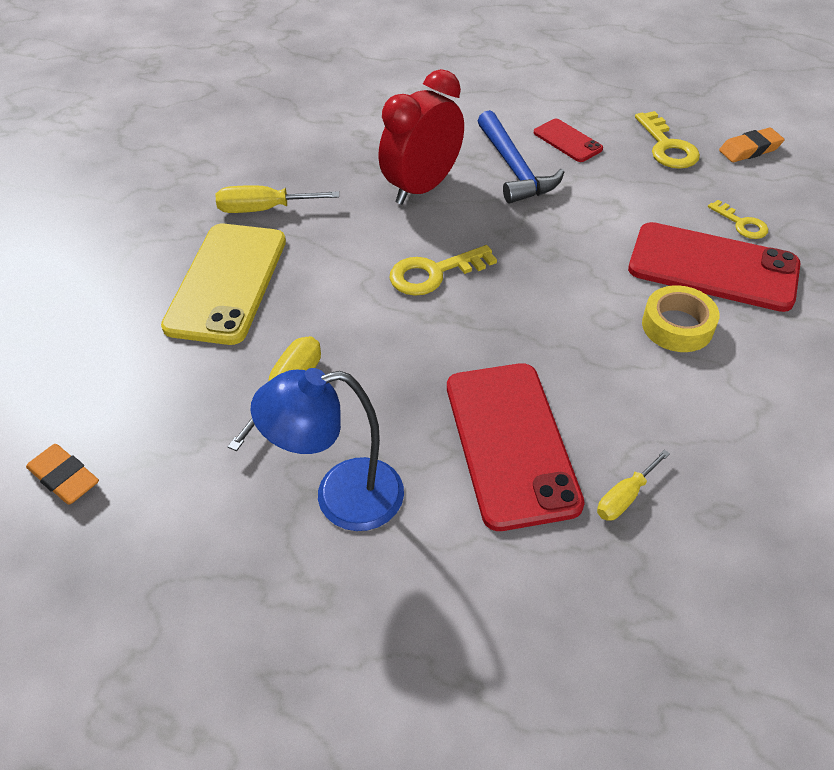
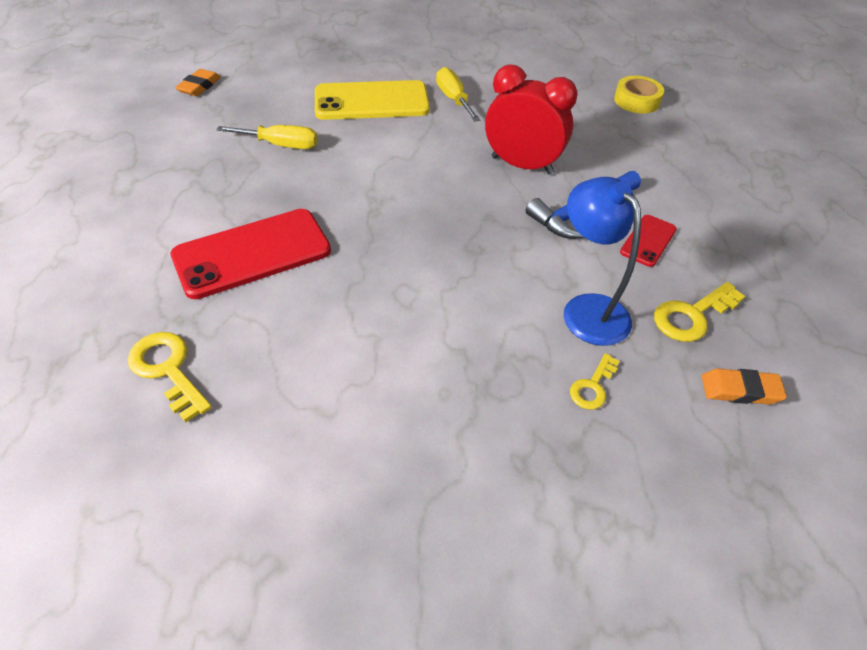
camera: 70 degrees right, 0 degrees up
(341, 497) = (195, 184): blue lamp -> blue lamp (587, 309)
(433, 273) = (420, 188): yellow key -> yellow key (167, 369)
(624, 497) = (207, 322): yellow screwdriver -> none
(677, 326) = (412, 342): yellow tape -> yellow tape (636, 101)
(713, 267) = (508, 364): red phone -> none
(750, 149) = (740, 390): orange eraser -> orange eraser turned 45 degrees counterclockwise

